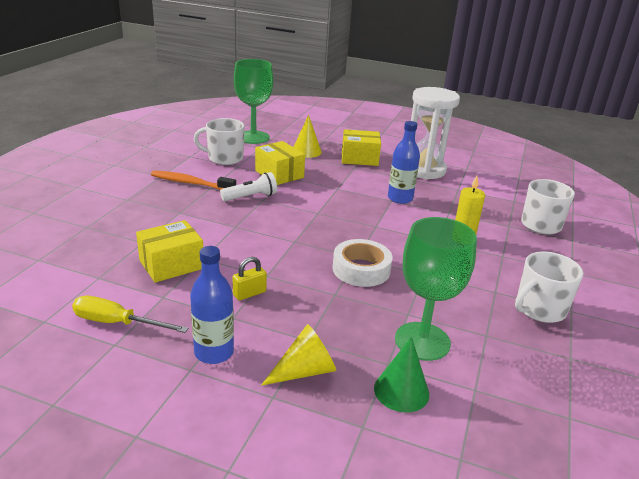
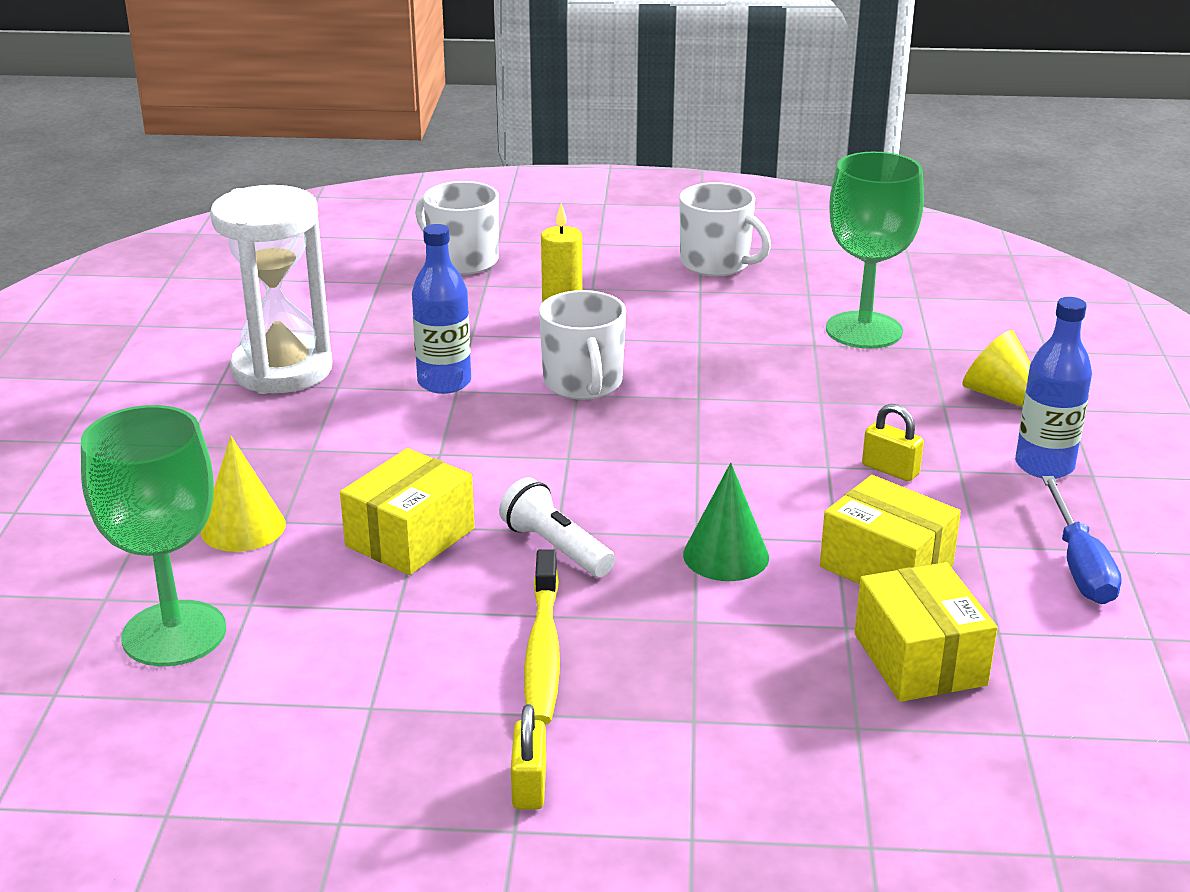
camera: 105 degrees left, 0 degrees up
(117, 323) = (1079, 564): yellow screwdriver -> blue screwdriver
(129, 170) = (529, 786): none -> yellow padlock
(190, 183) = (543, 651): orange toothbrush -> yellow toothbrush
(224, 158) = (356, 642): white mug -> white mug (583, 383)
(359, 158) = (254, 450): yellow box -> yellow box (920, 659)
(361, 269) = (733, 389): white tape -> none
(401, 391) = (968, 335): green cone -> green cone (726, 555)

